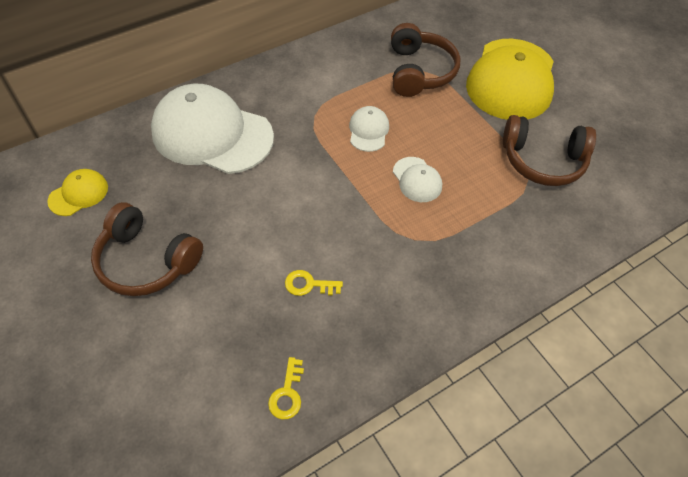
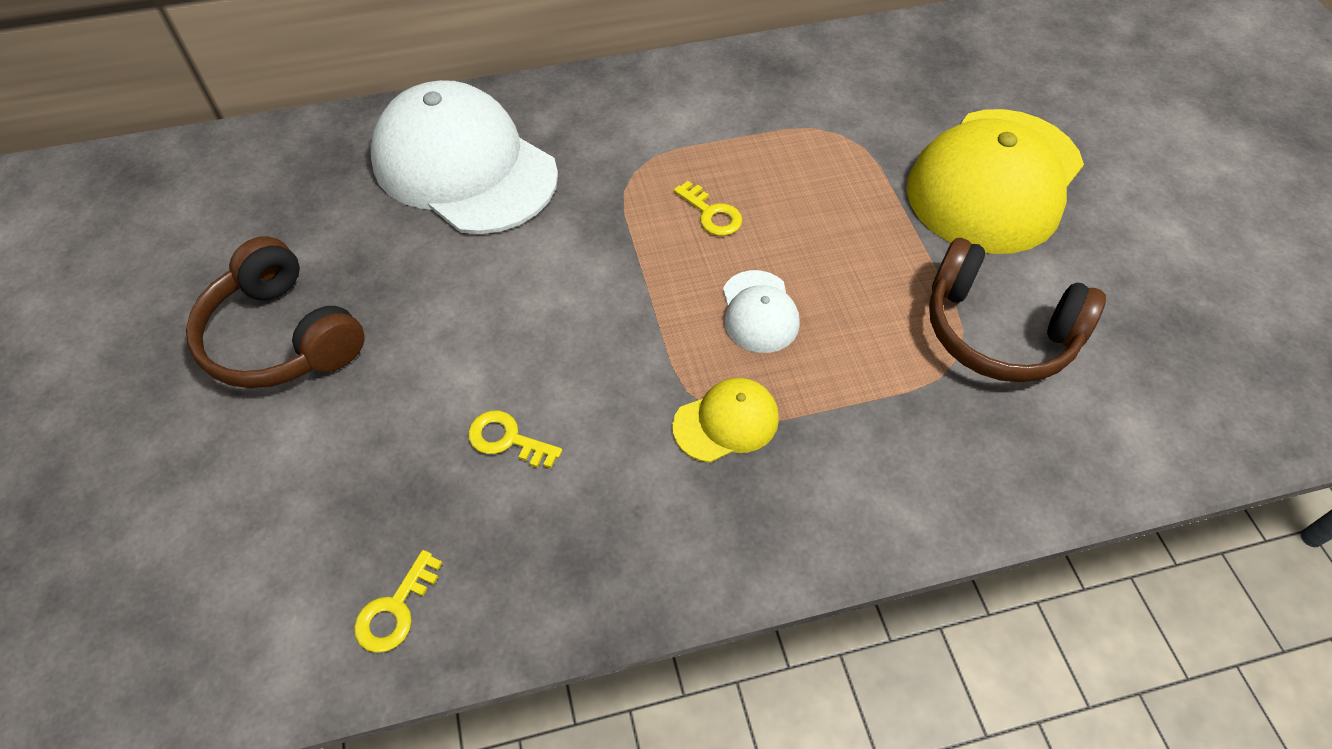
camera: 20 degrees right, 0 degrees up
(78, 194) = (234, 213): yellow cap -> yellow cap (726, 422)
(368, 131) = (711, 214): white cap -> yellow key
(419, 71) = (837, 136): brown headphones -> none

